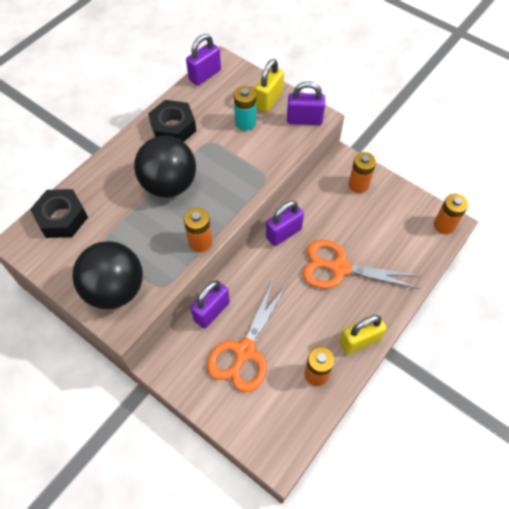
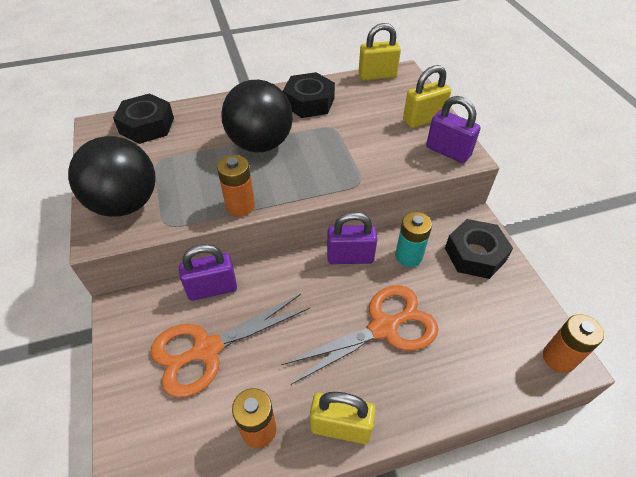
camera: 35 degrees right, 10 degrees down
(205, 75) = (377, 75): purple padlock -> yellow padlock
(245, 122) = (382, 127): turquoise battery -> turquoise battery (408, 256)
(339, 268) = (384, 328): orange scissors -> orange scissors turned 105 degrees clockwise
(358, 185) = (475, 254): orange battery -> black nut

